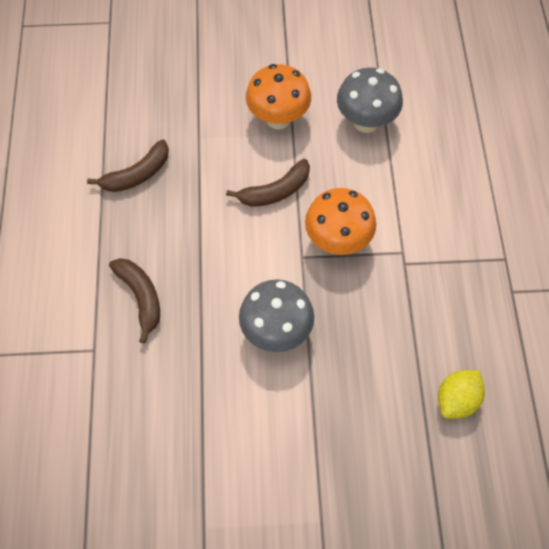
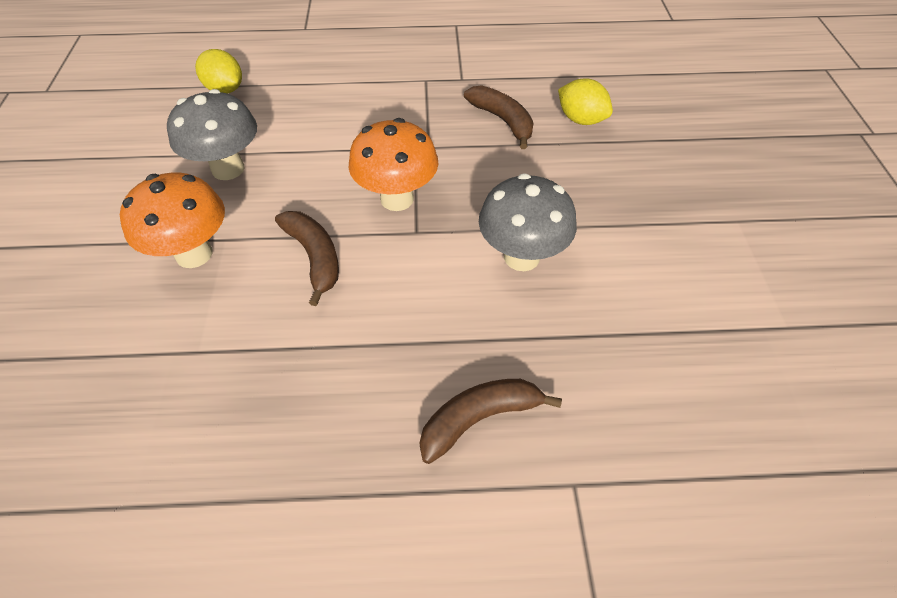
camera: 90 degrees left, 10 degrees down
(137, 174) = (248, 440): brown banana -> brown banana (503, 121)
(468, 101) = (225, 89): none -> yellow lemon

